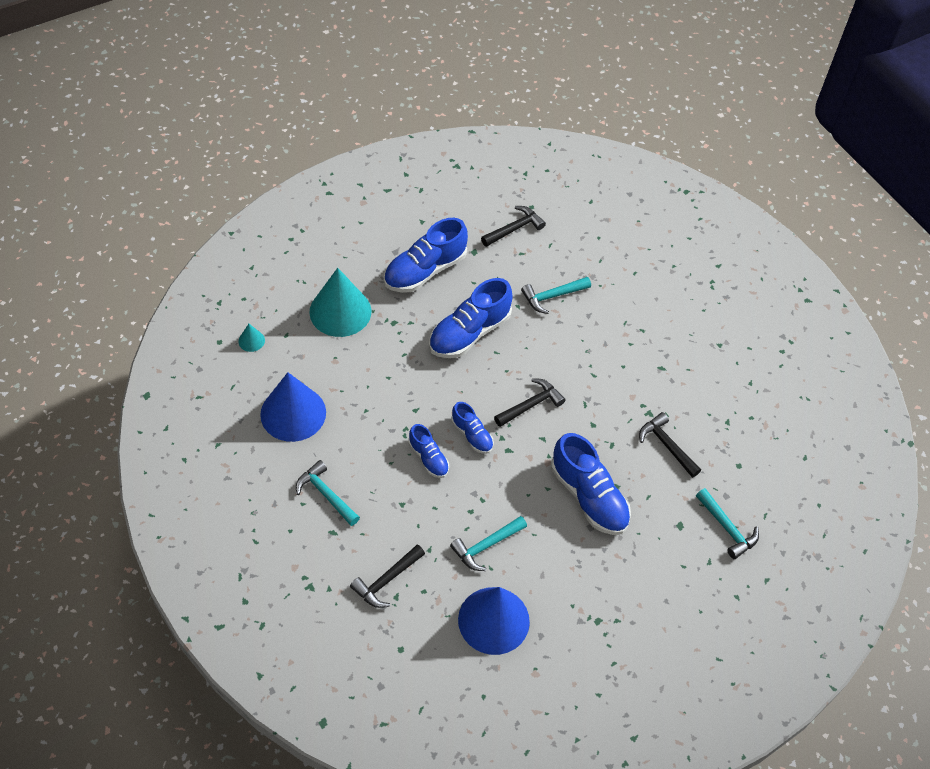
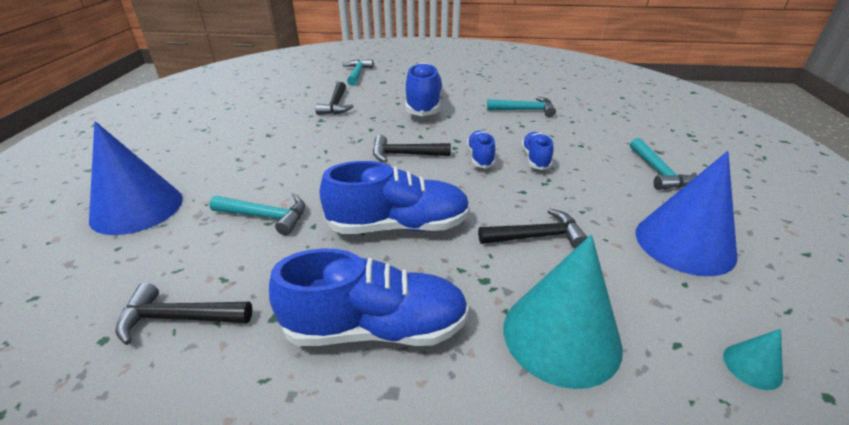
camera: 140 degrees left, 20 degrees down
(386, 580) = (618, 119): black hammer -> black hammer (536, 236)
(493, 620) = (546, 89): blue cone -> blue cone (137, 208)

